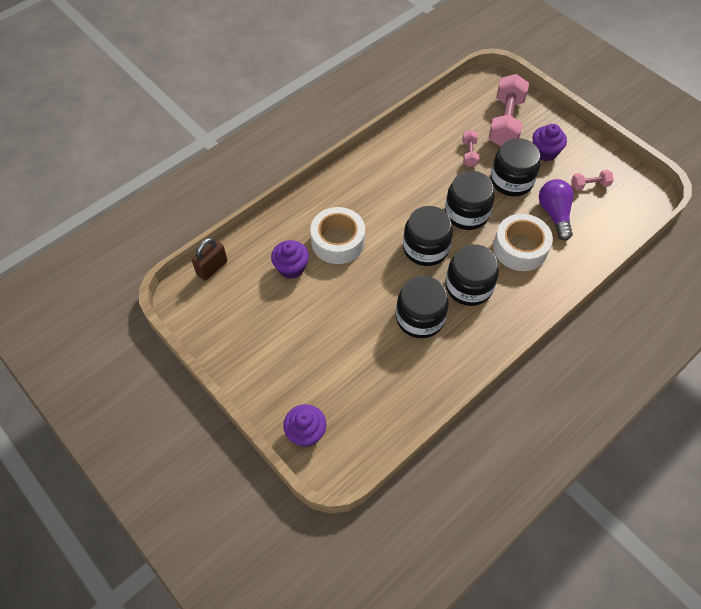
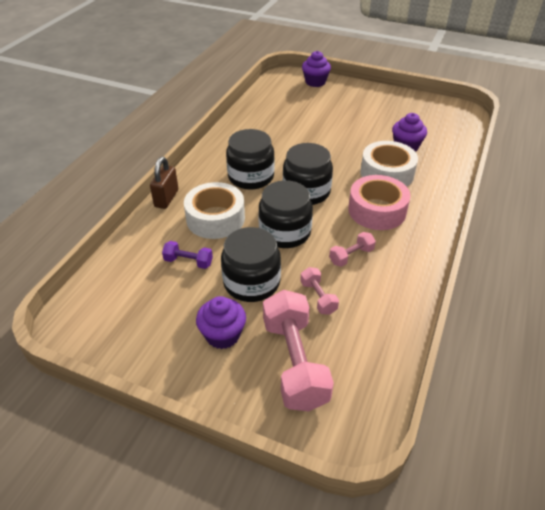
camera: 155 degrees right, 15 degrees down
(212, 268) = (463, 130): brown padlock -> brown padlock (166, 198)
(377, 206) = (377, 210): none -> pink tape
(420, 318) = (280, 147): black jar -> none
(554, 214) = (188, 262): purple light bulb -> purple dumbbell
(589, 185) = (152, 310): pink dumbbell -> pink dumbbell (351, 256)

